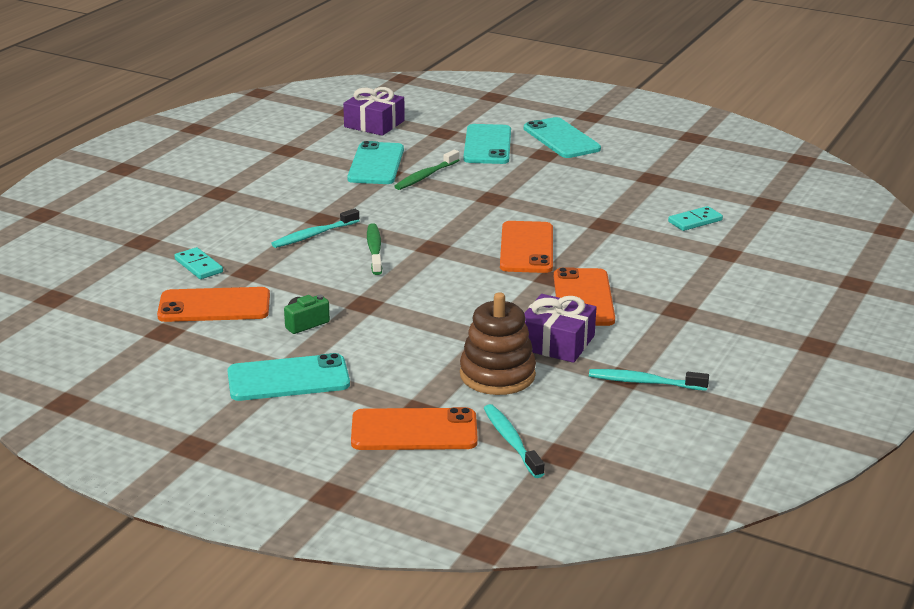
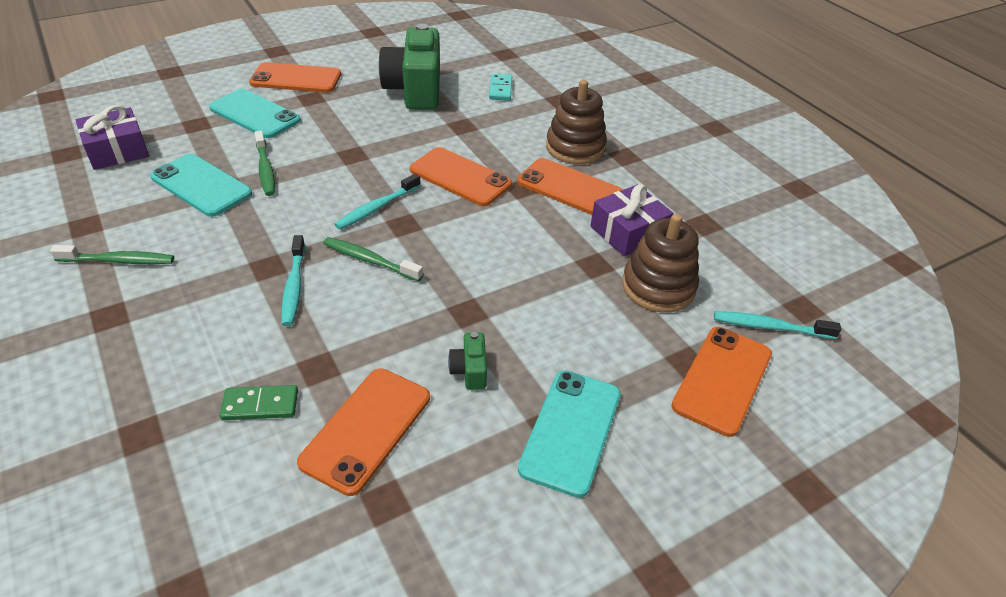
camera: 60 degrees left, 15 degrees up
(198, 266) = (260, 405): turquoise domino -> green domino
(269, 174) = (119, 261): none -> green toothbrush
(561, 139) = (296, 79): turquoise phone -> orange phone
(627, 187) = (415, 90): none -> green camera
(644, 382) = (718, 218): turquoise toothbrush -> turquoise toothbrush (377, 208)
(653, 283) = (575, 148): none -> brown stacking toy

